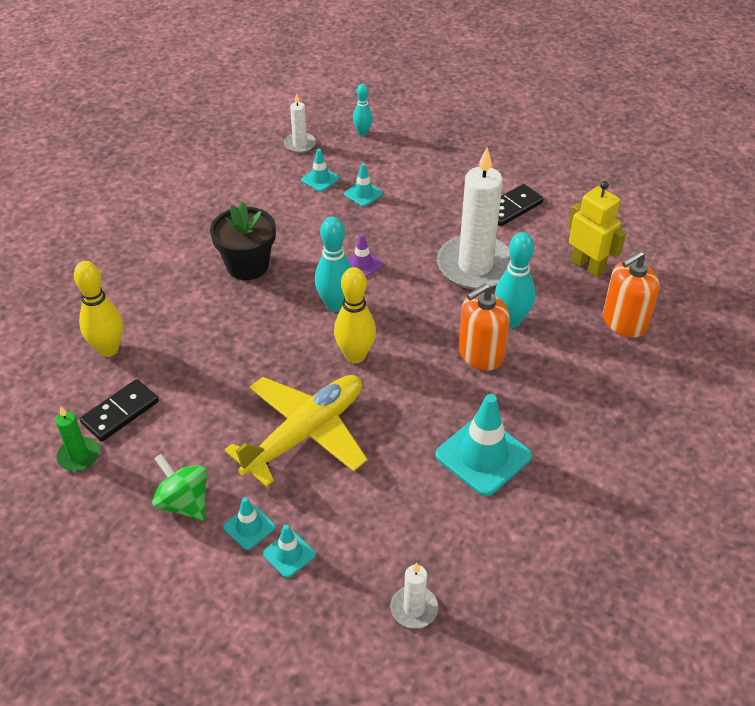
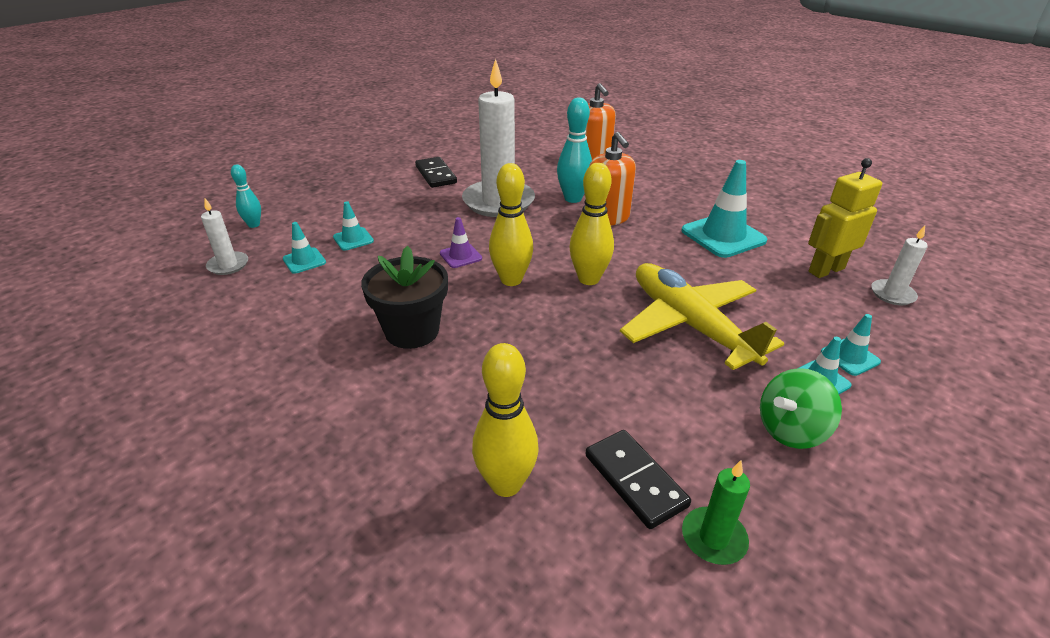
camera: 75 degrees left, 10 degrees down
(335, 305) = (511, 280): turquoise bowling pin -> yellow bowling pin
(587, 266) = (526, 160): yellow robot -> yellow robot (826, 270)

